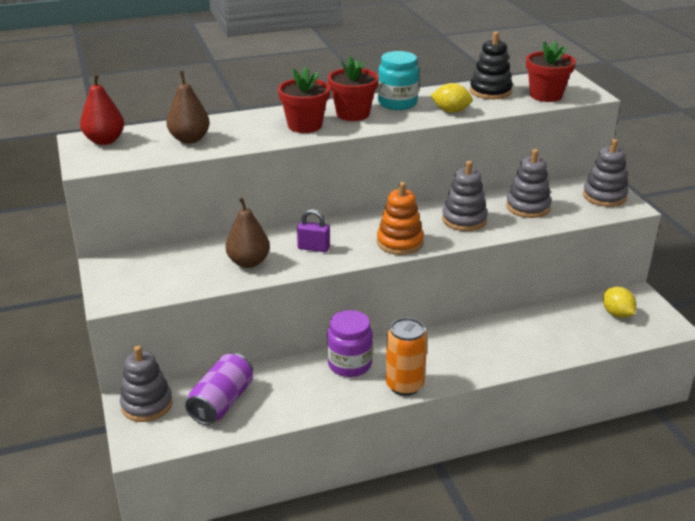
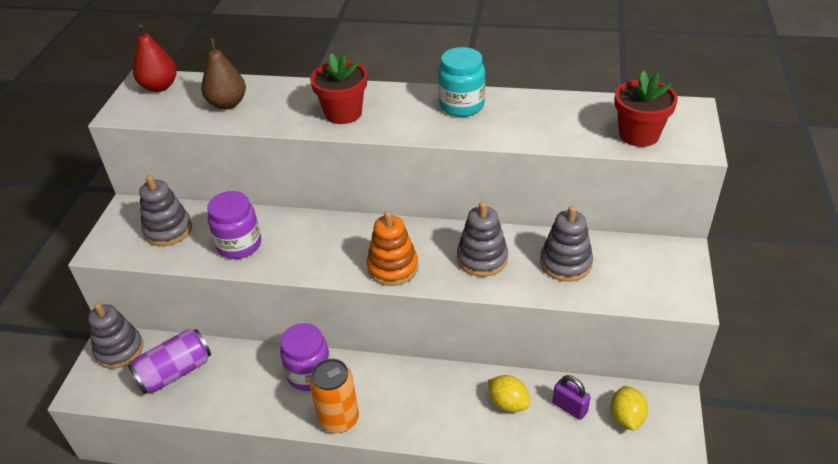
camera: 30 degrees right, 10 degrees up
(248, 262) = (239, 245): brown pear -> purple jar
(313, 248) = (308, 247): purple padlock -> purple padlock (569, 407)
(353, 114) = (403, 109): red flower pot -> none
(451, 111) = (507, 131): yellow lemon -> yellow lemon (508, 403)
(490, 91) = (579, 112): black stacking toy -> none
(604, 196) = (668, 276): grey stacking toy -> grey stacking toy (168, 230)

